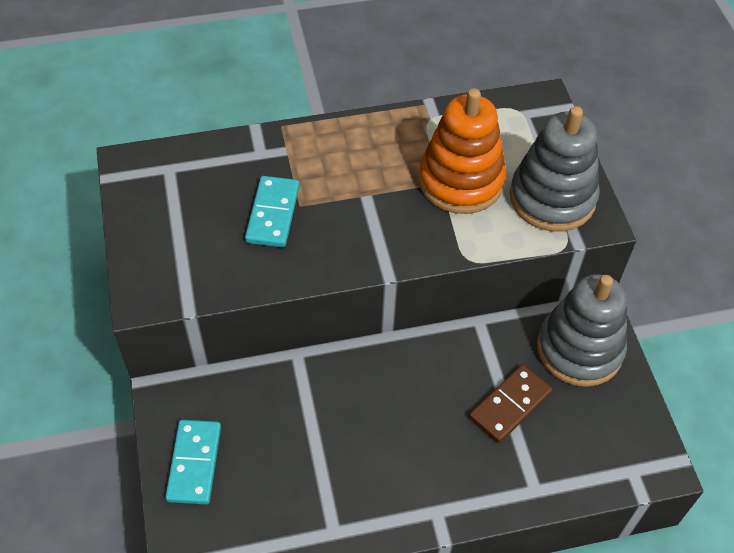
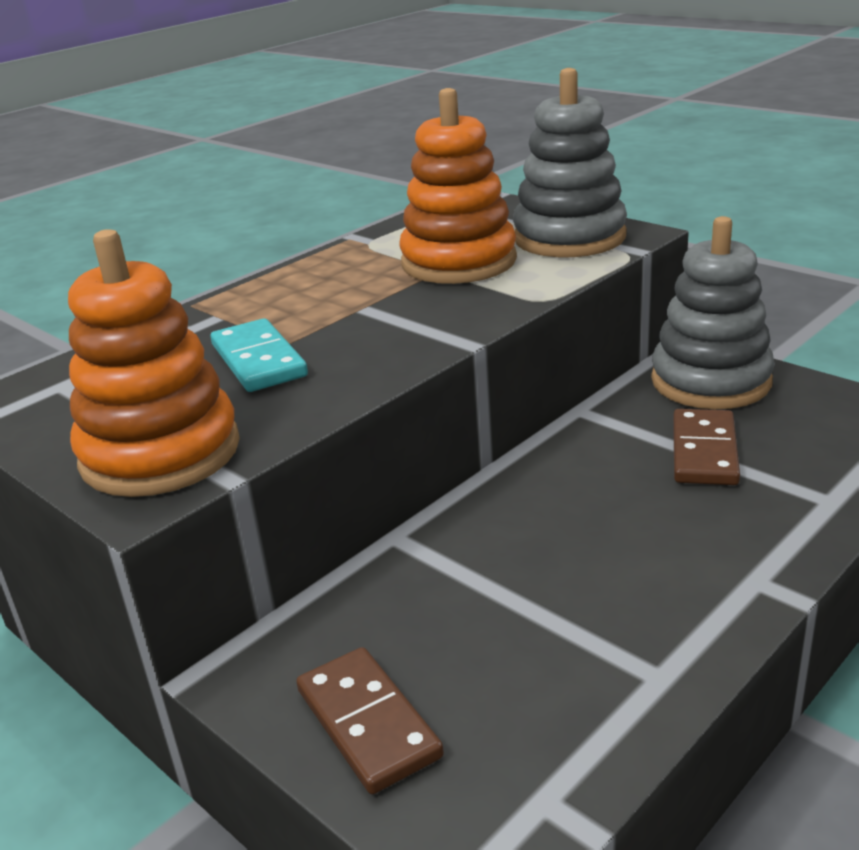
camera: 30 degrees left, 25 degrees down
(173, 267) = (160, 453): none -> orange stacking toy
(194, 463) = (368, 723): turquoise domino -> brown domino

